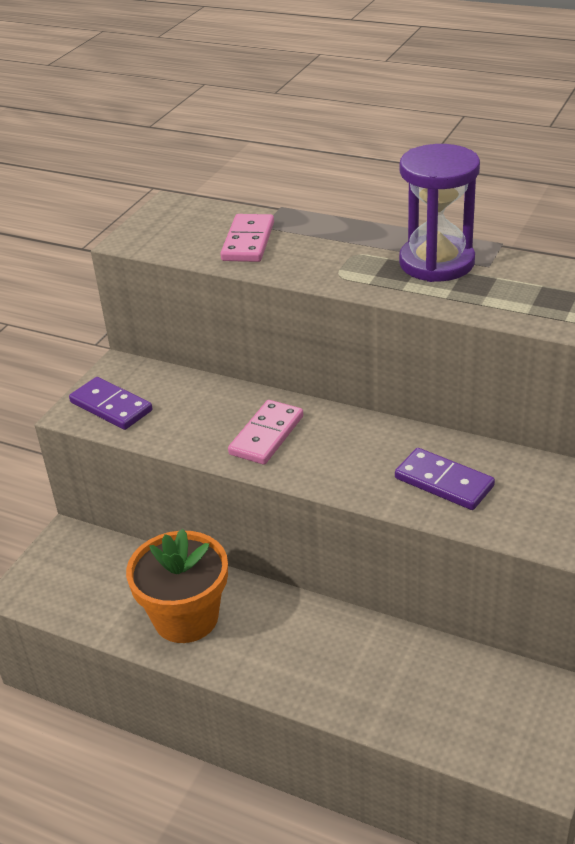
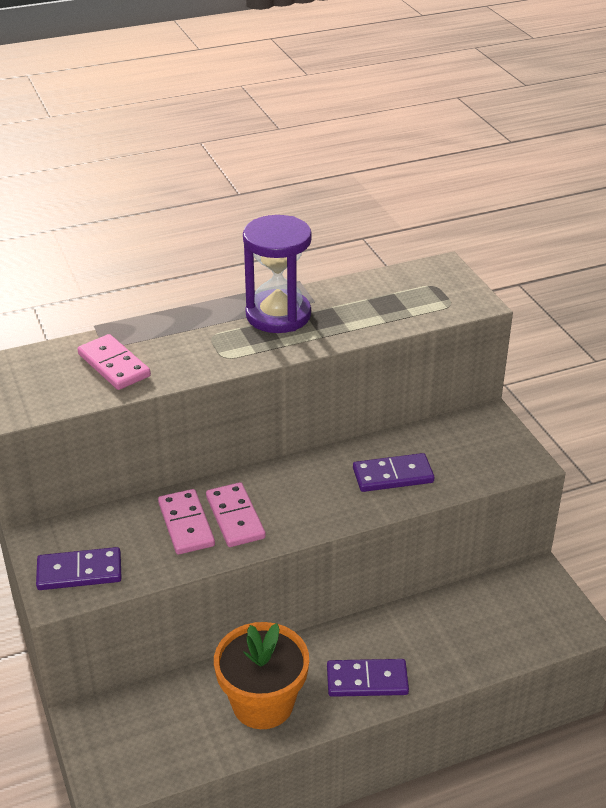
camera: 50 degrees left, 0 degrees up
(225, 418) = (186, 524): none -> pink domino
(284, 662) = (367, 680): none -> purple domino

